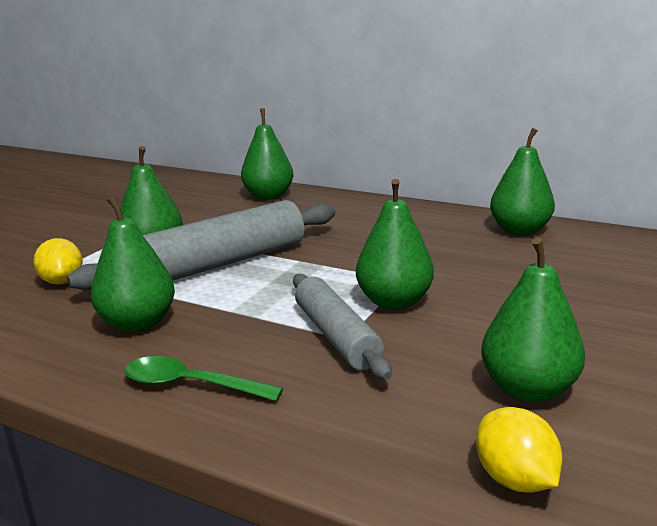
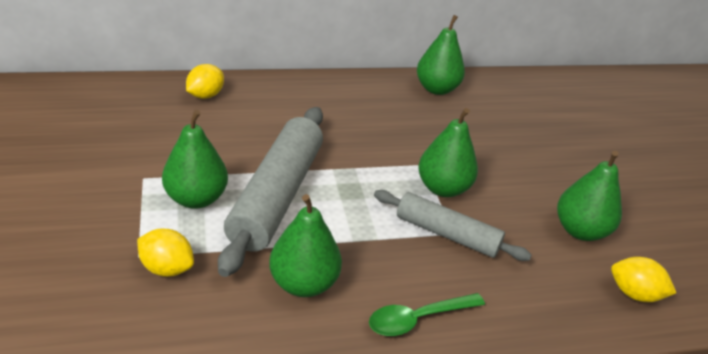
camera: 45 degrees left, 15 degrees up
(268, 196) = (205, 95): green pear -> yellow lemon

